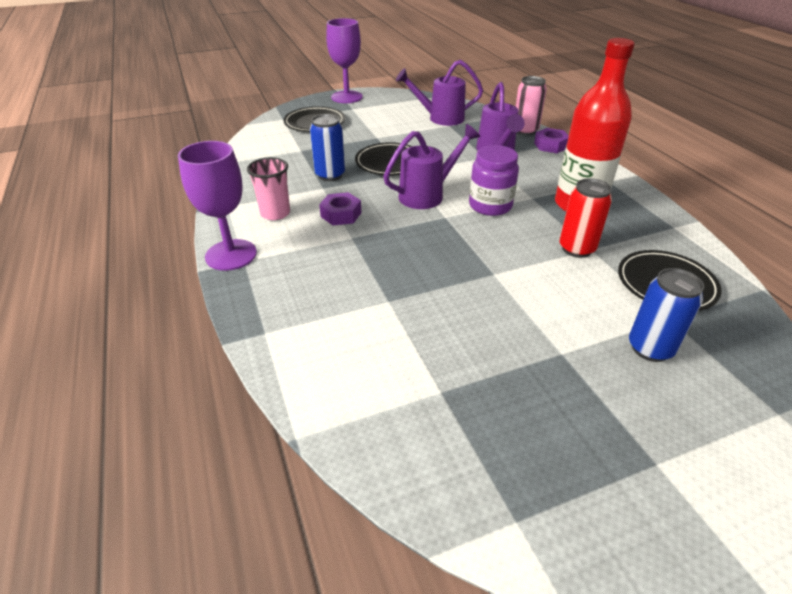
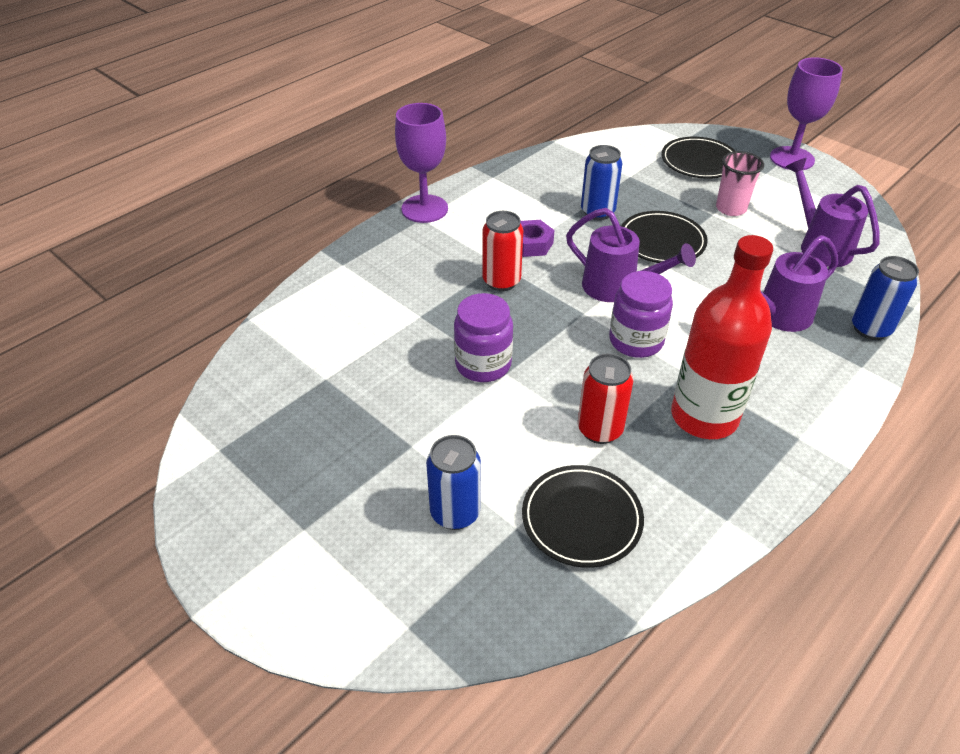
camera: 65 degrees right, 5 degrees up
(275, 213) = (502, 206): pink cup -> pink cup (731, 208)
(376, 243) = (501, 281): none -> red can
(477, 282) = (483, 364): none -> purple jar
(525, 131) = (870, 329): pink can -> blue can
(550, 145) = (849, 362): purple nut -> none

